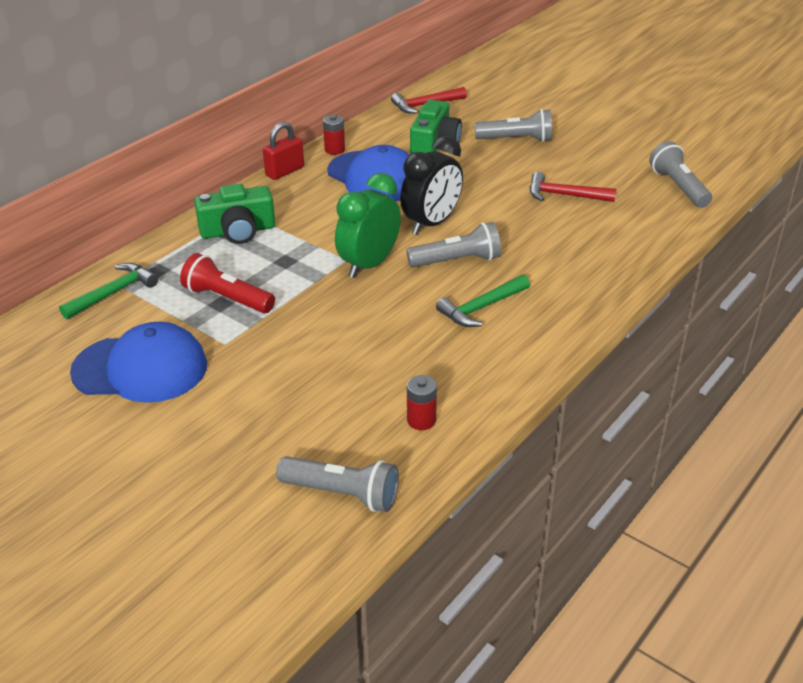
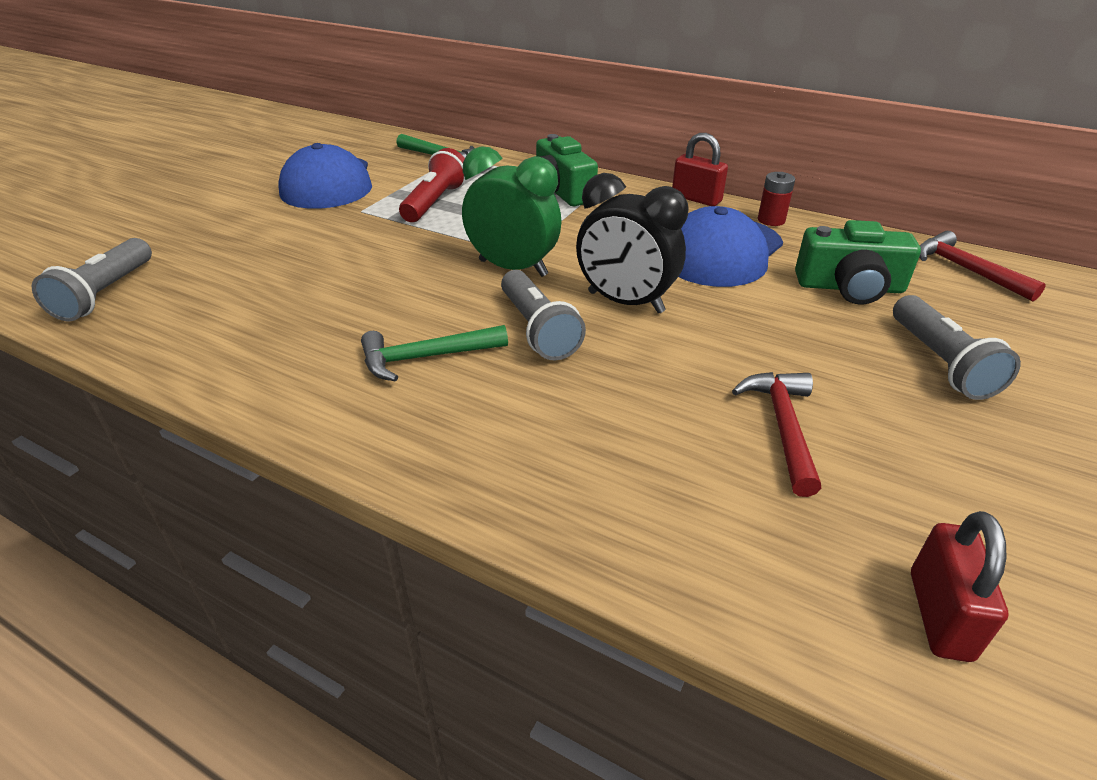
camera: 80 degrees right, 0 degrees up
(421, 420) = (201, 329): red battery -> none
(481, 308) = (426, 357): green hammer -> green hammer turned 60 degrees counterclockwise
(678, 187) = (939, 615): grey flashlight -> red padlock

